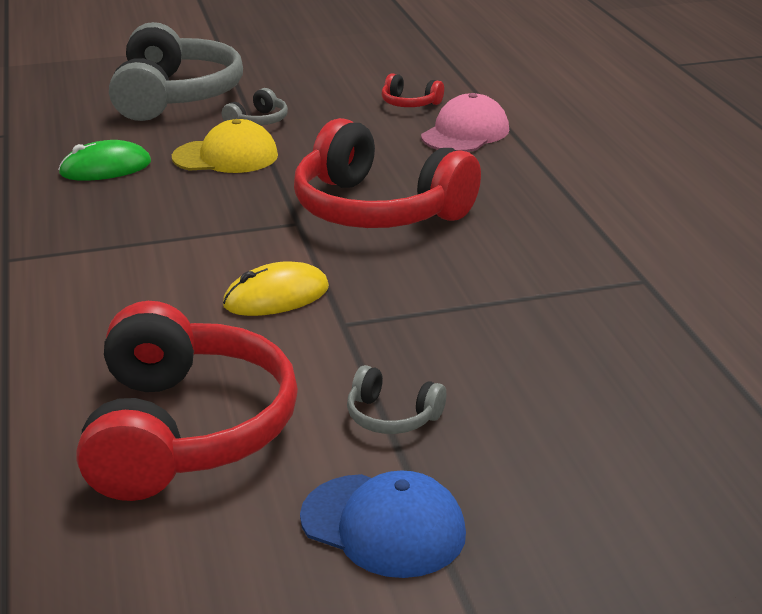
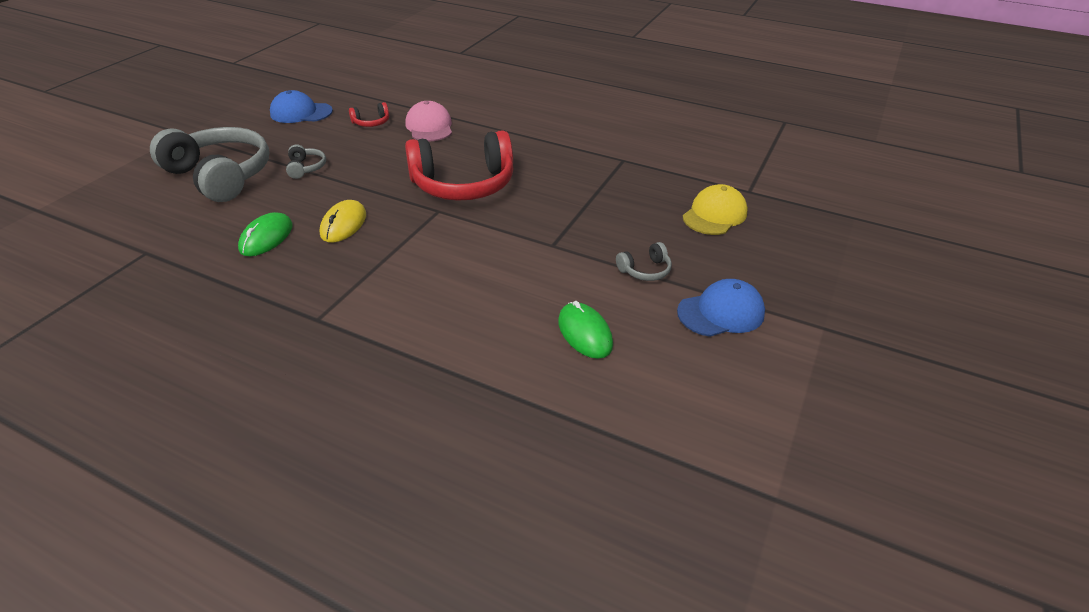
camera: 50 degrees left, 10 degrees up
(186, 431) = (585, 333): red headphones -> green mouse
(226, 156) = (328, 196): yellow cap -> yellow cap (714, 215)
(276, 296) = (500, 251): yellow mouse -> yellow mouse (343, 224)
(358, 66) = (301, 113): none -> blue cap

